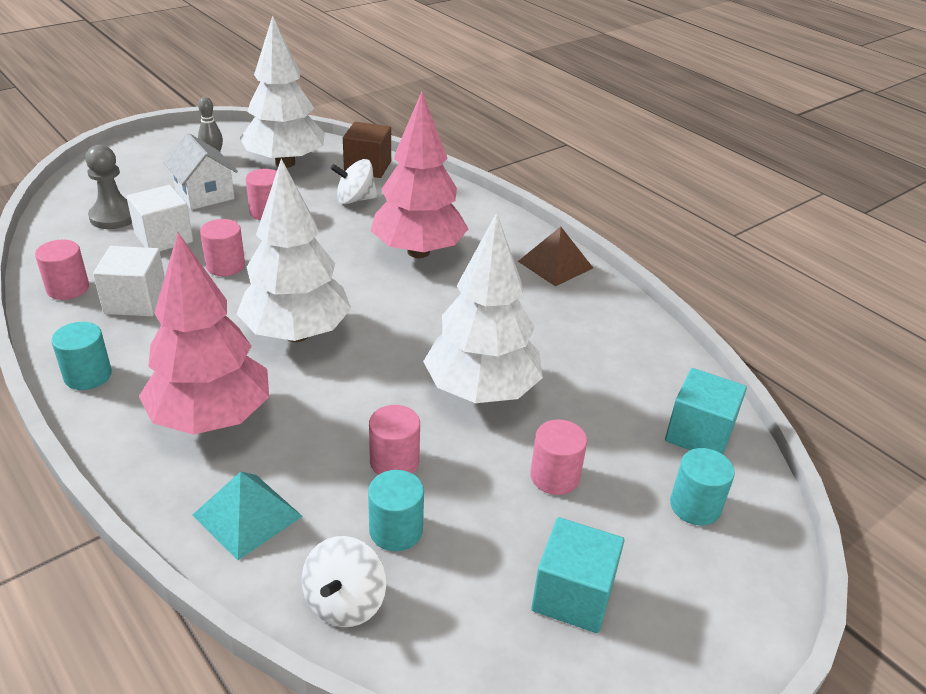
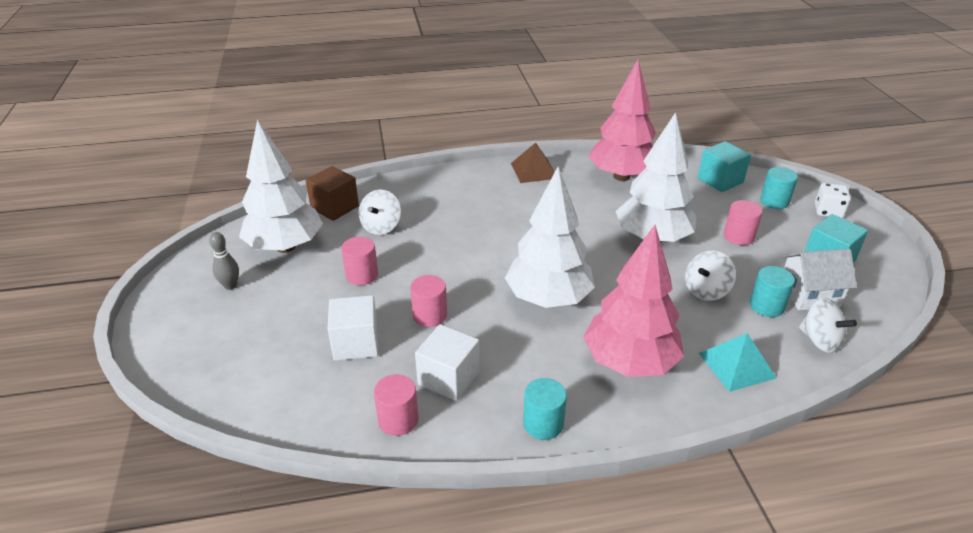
camera: 60 degrees left, 0 degrees up
(114, 217) = (289, 370): grey pawn -> none
(204, 194) = (299, 304): white house -> white house (809, 294)
(394, 462) = (706, 290): pink cylinder -> white spinning top
(418, 252) = (479, 218): pink tree -> pink tree (621, 176)
(727, 582) = (828, 211): none -> white dice

